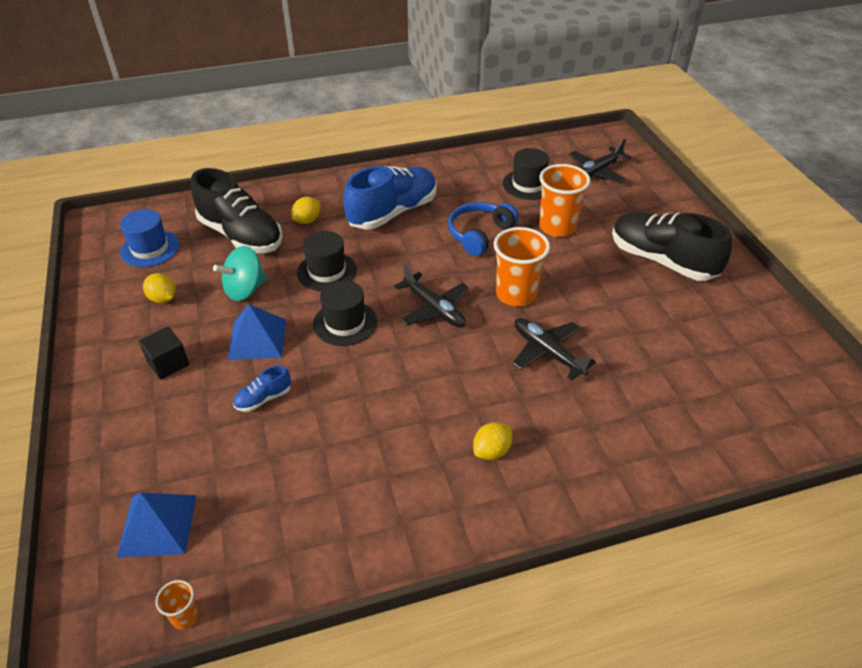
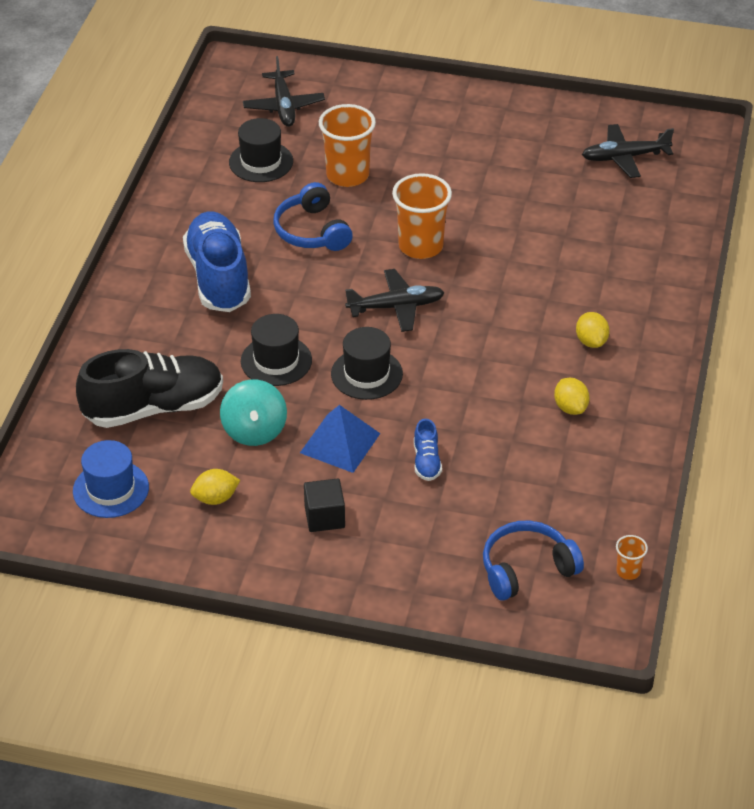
camera: 60 degrees left, 0 degrees up
(157, 525) = (526, 569): blue pyramid -> blue headphones
(307, 220) = (173, 347): yellow lemon -> yellow lemon (570, 407)
(547, 352) = (509, 261): black plane -> black plane (625, 157)
(662, 260) = (452, 135): black shoe -> none

